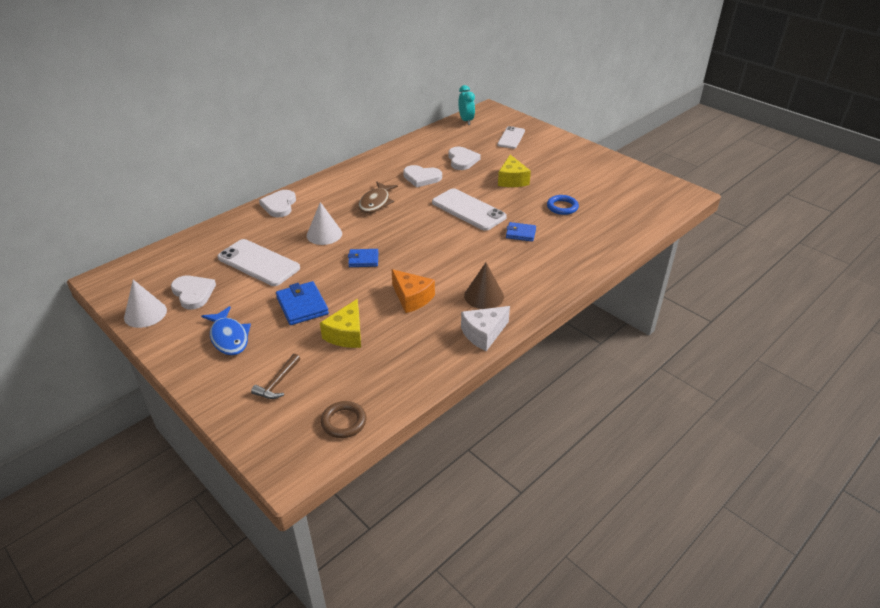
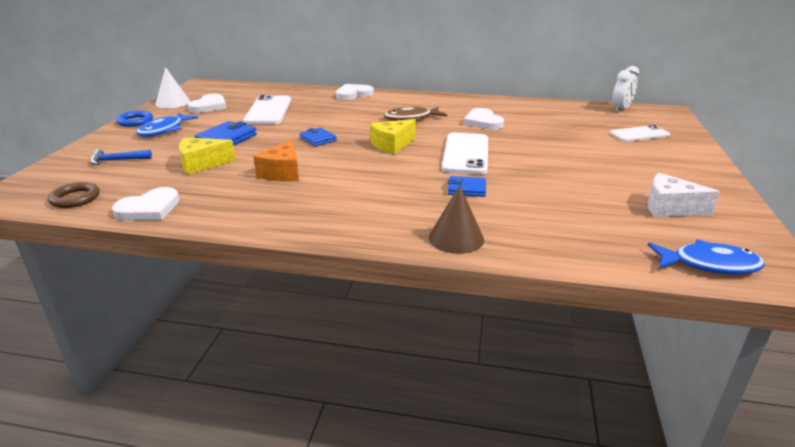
camera: 55 degrees right, 10 degrees down
(278, 382) = (117, 160): brown hammer -> blue hammer
(324, 234) = (335, 117): white cone -> none
(462, 160) = (547, 127): white heart -> white heart (149, 209)
(466, 120) = (621, 109): turquoise clock -> white clock
(483, 334) = (257, 221): white cheese -> white cheese (670, 208)
(484, 296) = (324, 203): brown cone -> brown cone (456, 238)
(512, 180) = (560, 157): yellow cheese -> yellow cheese (392, 145)
(520, 233) = (466, 189): blue wallet -> blue wallet turned 60 degrees counterclockwise
(562, 207) = (561, 196): blue ring -> blue ring (135, 121)
(665, 205) = (709, 264): none -> blue fish

